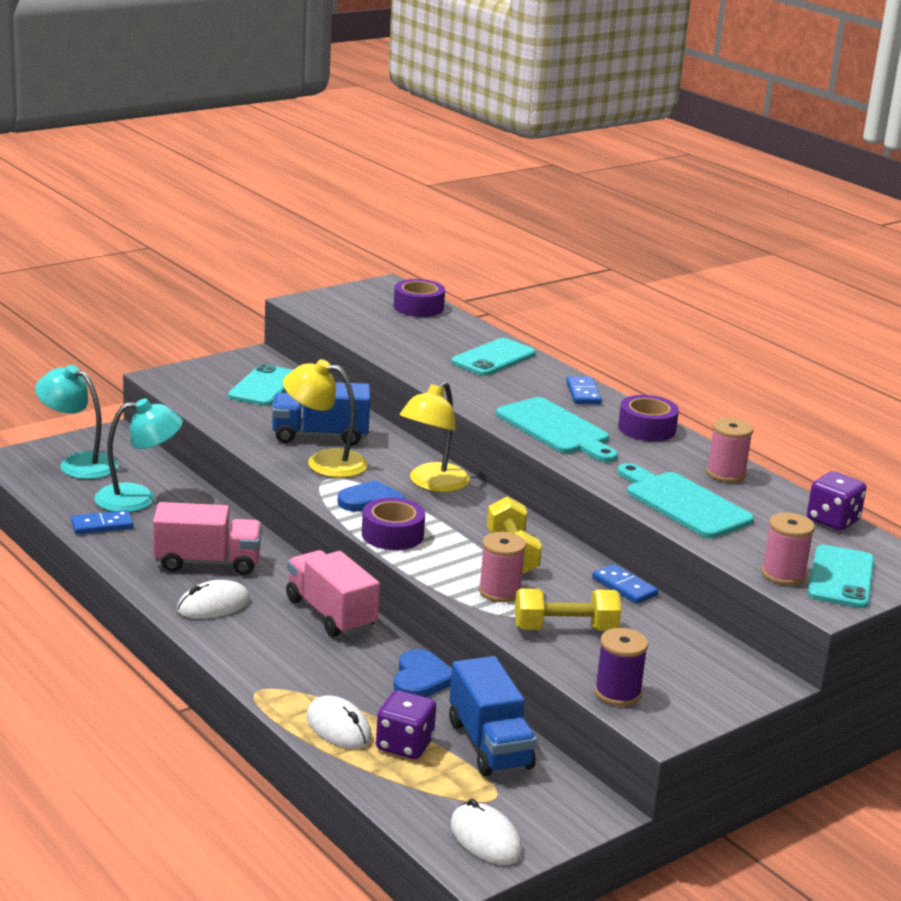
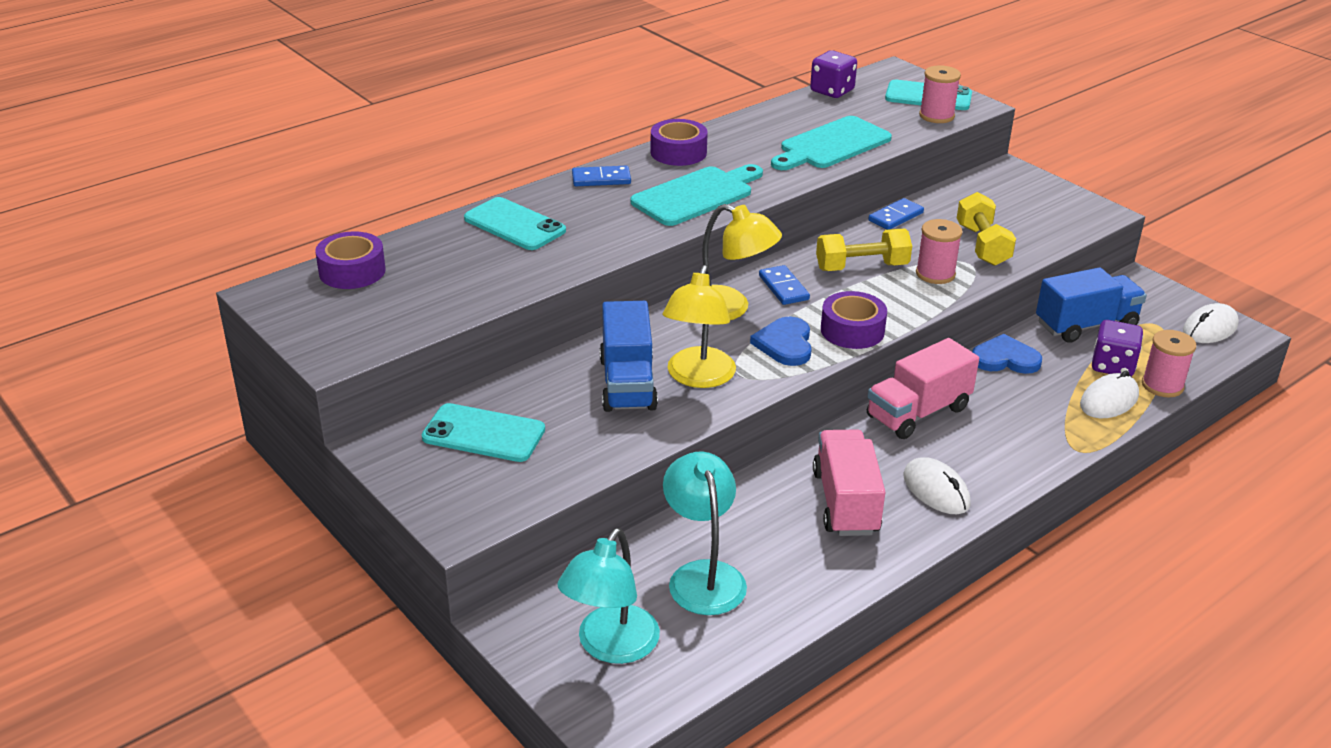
camera: 90 degrees left, 10 degrees up
(102, 525) = (783, 599): blue domino -> blue domino (783, 288)
(617, 693) = (1066, 227): purple spool -> none
(726, 473) = (763, 124): pink spool -> pink spool (1162, 385)

